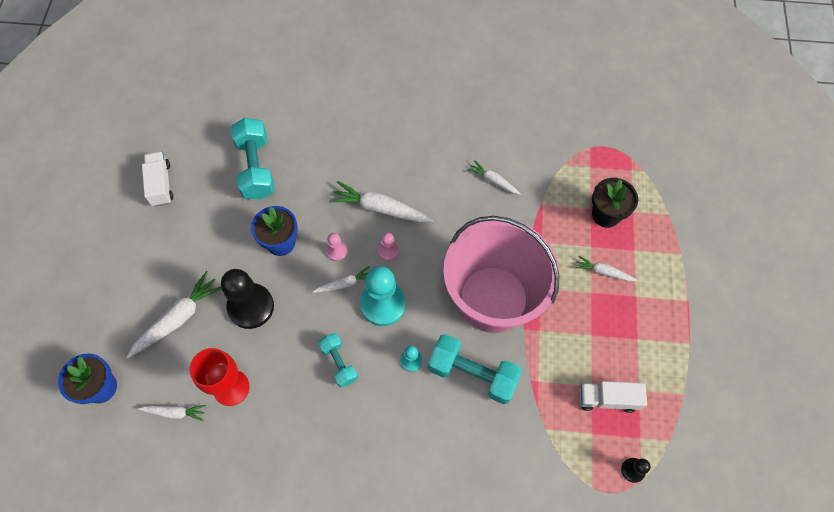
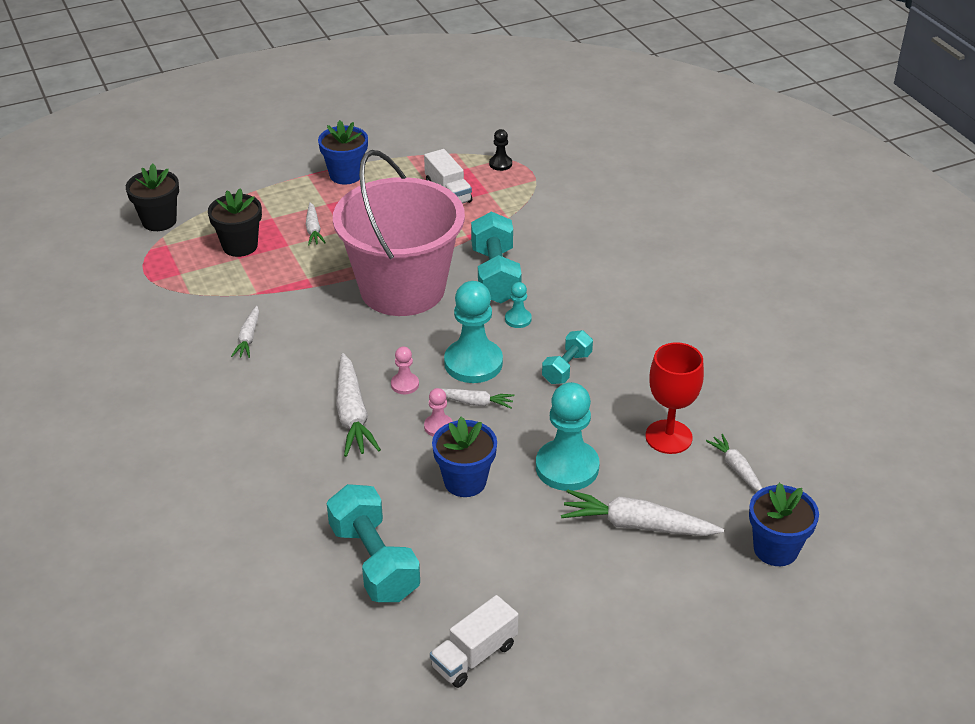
camera: 120 degrees left, 25 degrees down
(251, 307) = (567, 467): black pawn -> turquoise pawn
(256, 168) = (374, 561): turquoise dumbbell -> turquoise dumbbell turned 75 degrees counterclockwise
(344, 284) = (474, 402): white carrot -> white carrot turned 150 degrees clockwise
(666, 175) = (159, 221): none -> black flower pot
(673, 330) = (346, 175): none -> blue flower pot

